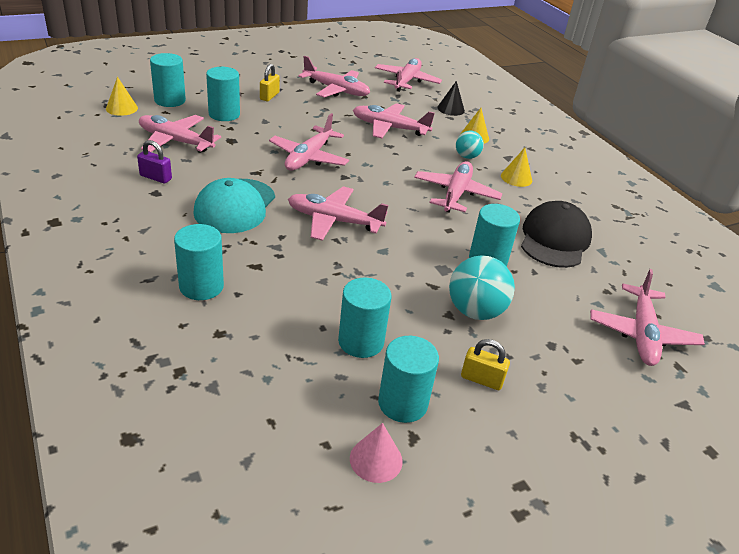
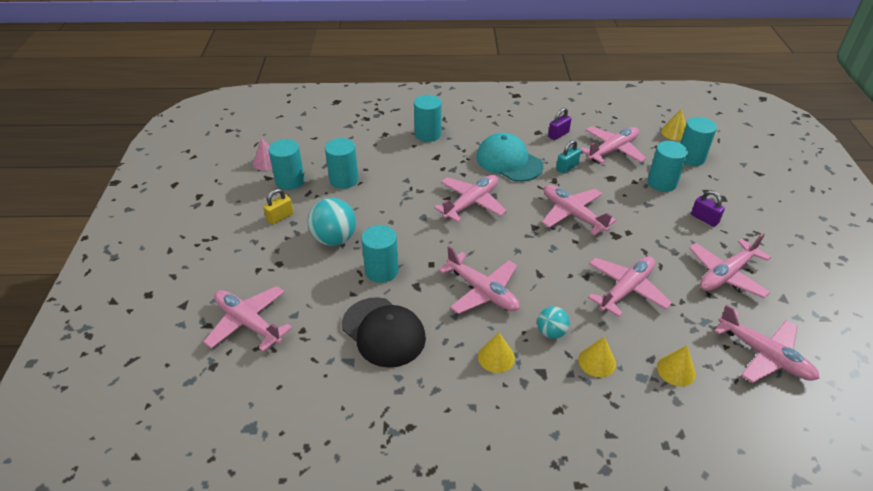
camera: 120 degrees right, 5 degrees up
(226, 166) = (567, 167): none -> turquoise padlock
(269, 96) = (704, 219): yellow padlock -> purple padlock
(451, 109) = (676, 370): black cone -> yellow cone

